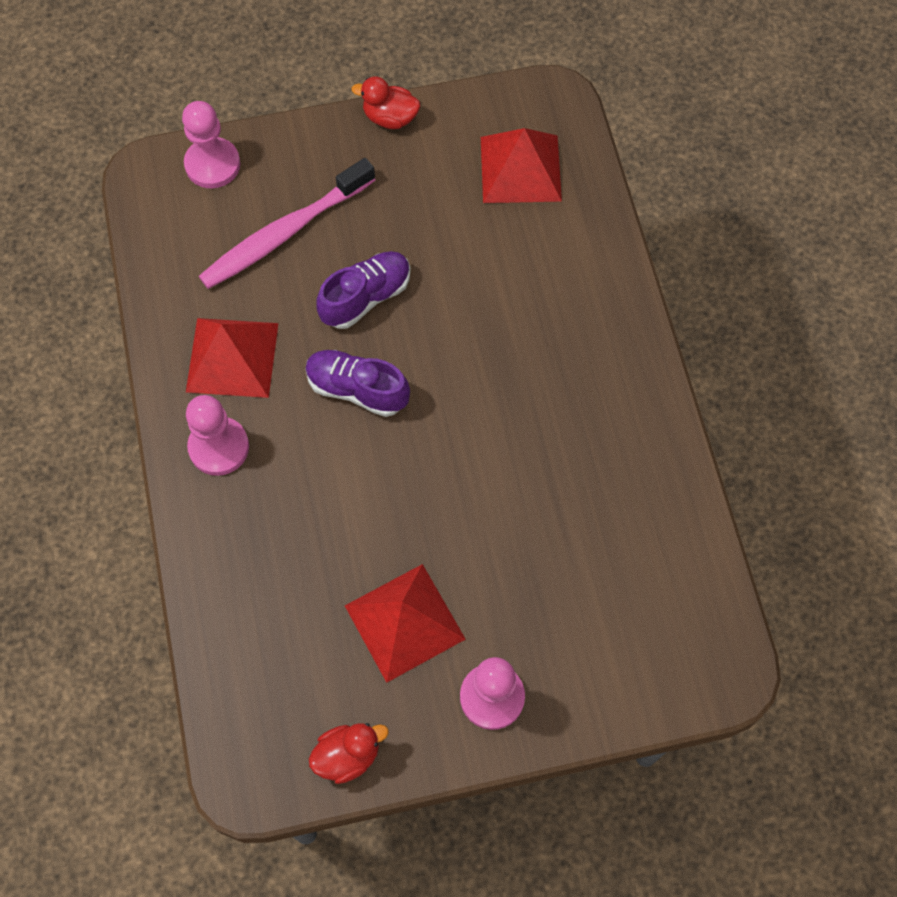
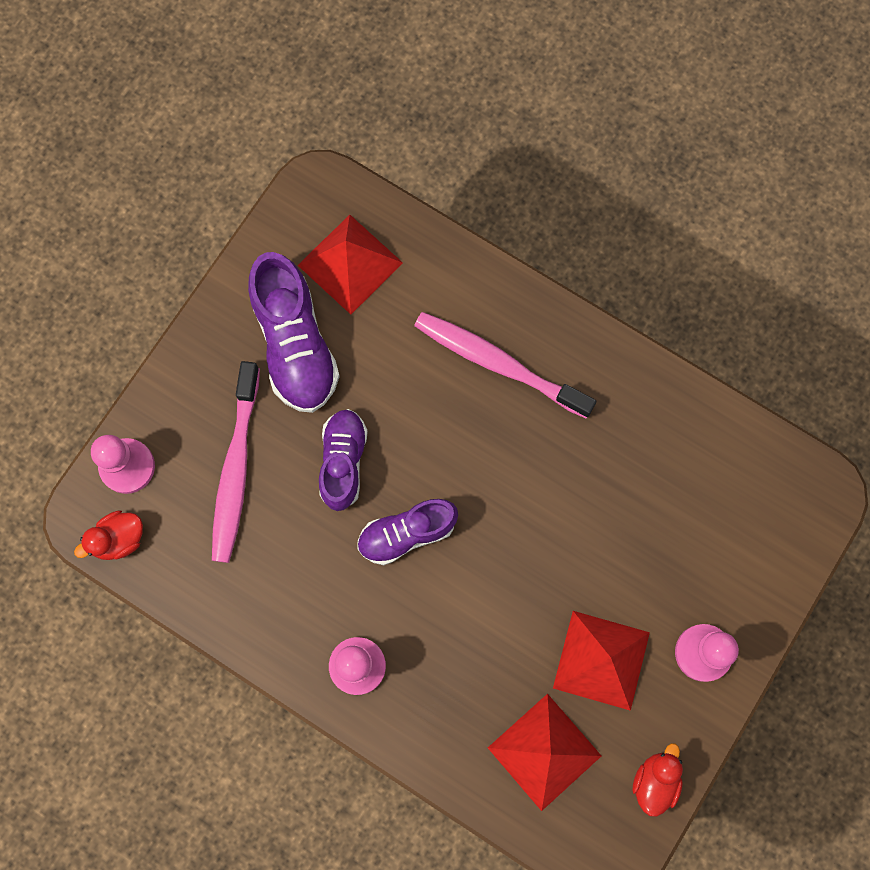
camera: 45 degrees left, 10 degrees up
(232, 357) = (297, 594): red pyramid -> red pyramid (544, 751)
(390, 118) = (218, 310): red duck -> red duck (119, 539)
(419, 188) = (295, 344): none -> purple shoe
(559, 335) = (499, 364): none -> pink toothbrush

